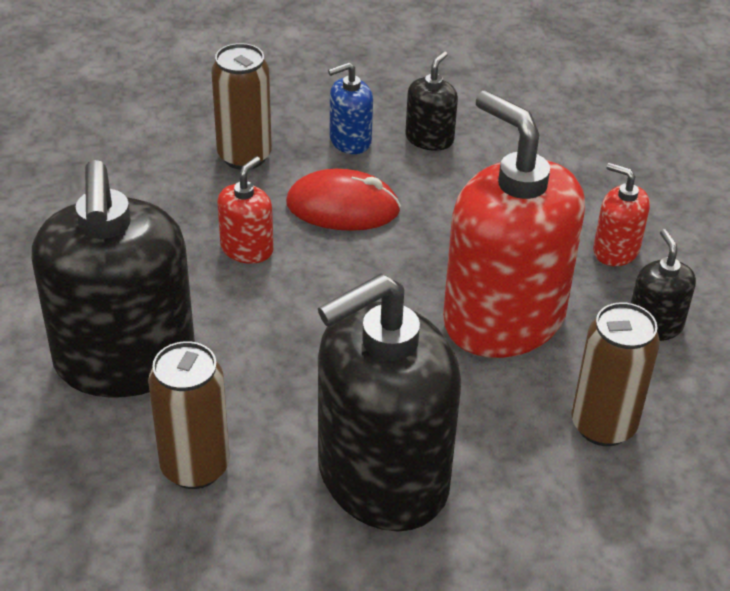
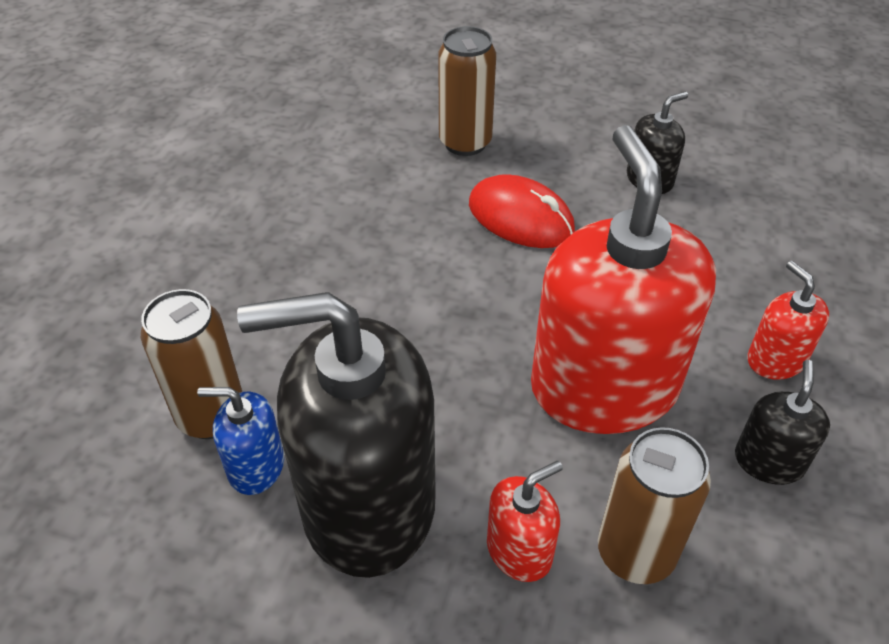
camera: 30 degrees right, 5 degrees up
(125, 360) = (230, 290): black soap dispenser -> none
(247, 249) = (406, 227): red soap dispenser -> red soap dispenser (519, 550)
(350, 141) = (571, 158): blue soap dispenser -> blue soap dispenser (256, 466)

